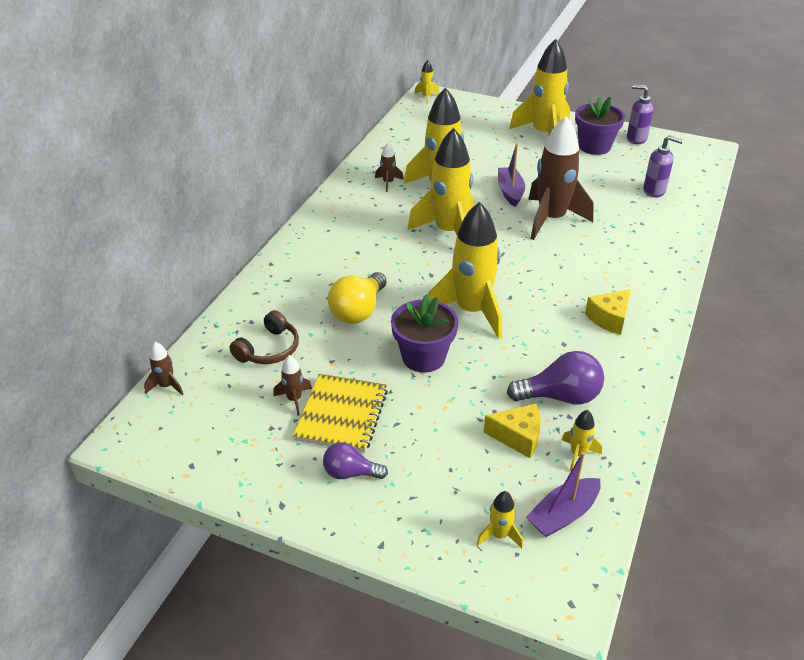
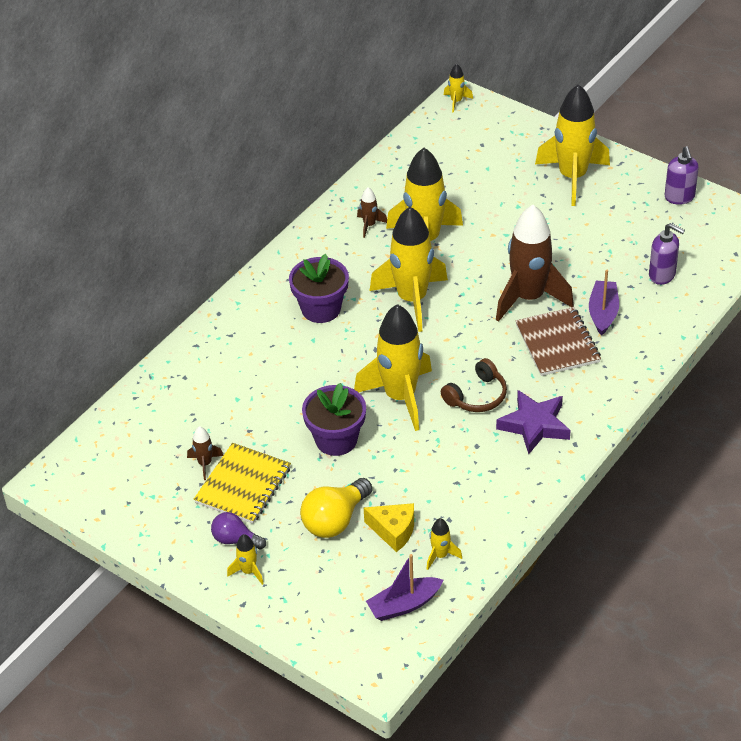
camera: 15 degrees right, 5 degrees up
(166, 386) = (94, 433): brown rocket -> none
(269, 349) = (194, 409): brown headphones -> brown headphones (477, 396)
(358, 311) = (290, 380): yellow light bulb -> yellow light bulb (335, 520)
(499, 535) = (343, 613): yellow rocket -> yellow rocket (248, 571)
(510, 192) = (499, 255): purple boat -> purple boat (603, 313)
(560, 396) = (449, 499): purple light bulb -> none
(594, 146) = (624, 203): purple flower pot -> purple flower pot (321, 309)
(594, 250) = (557, 343): none -> brown notebook
(609, 318) = (534, 425): yellow cheese -> purple star
(636, 139) = (679, 197): purple soap dispenser -> purple soap dispenser turned 135 degrees counterclockwise

